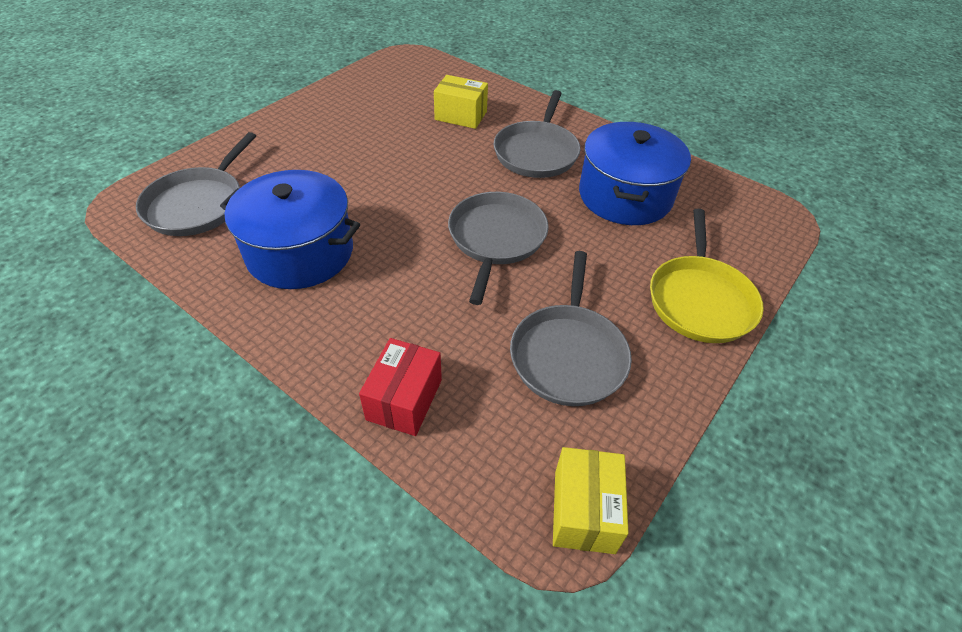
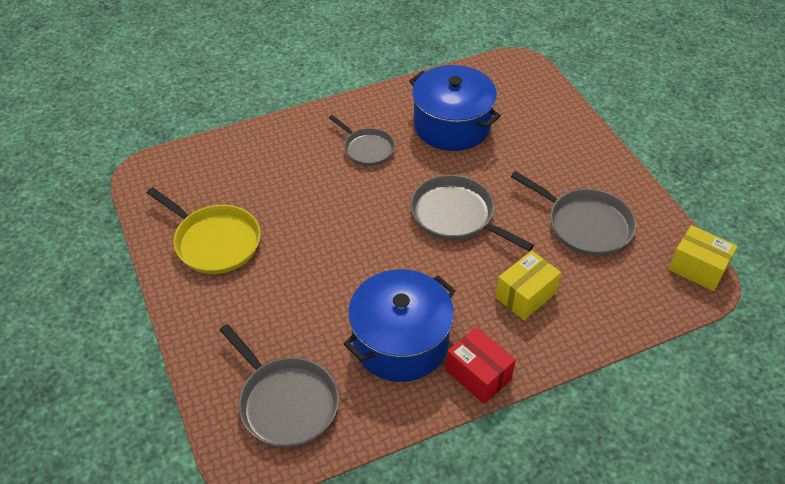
camera: 60 degrees left, 0 degrees up
(404, 399) = (584, 323): red box -> red box (478, 375)
(461, 116) = (280, 174): yellow box -> yellow box (525, 295)
(537, 152) = (367, 149): grey pan -> grey pan, size x0.65
(700, 299) = (571, 141): yellow pan -> yellow pan (214, 242)

